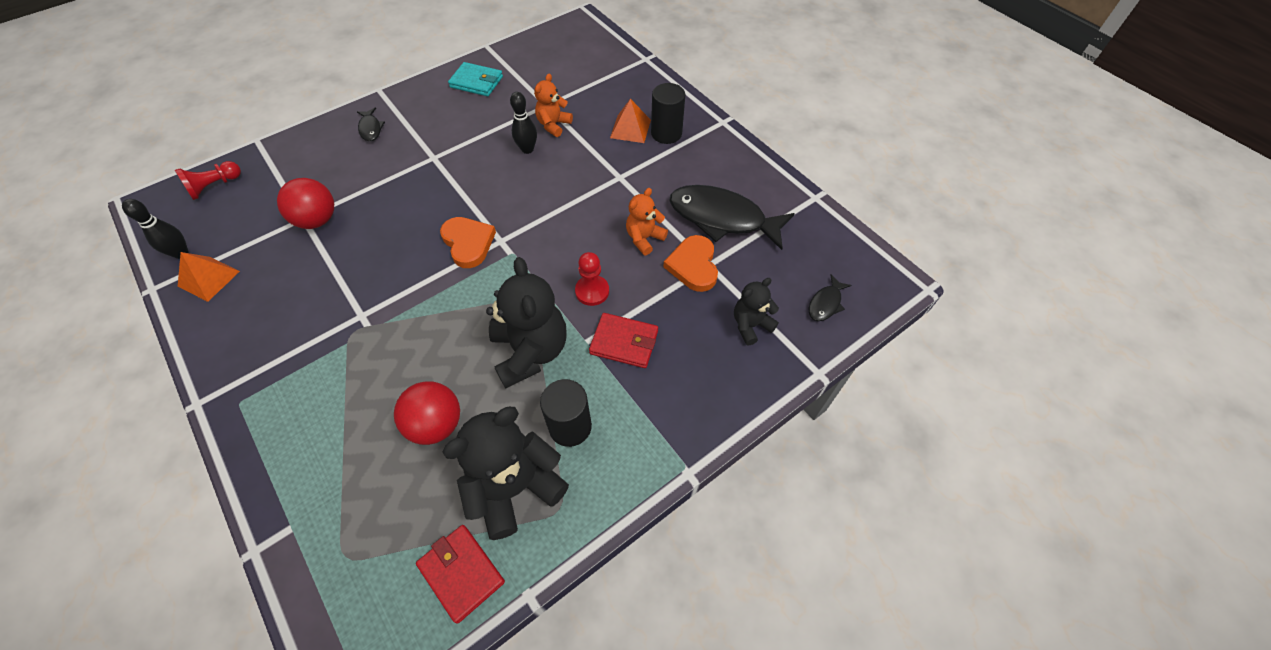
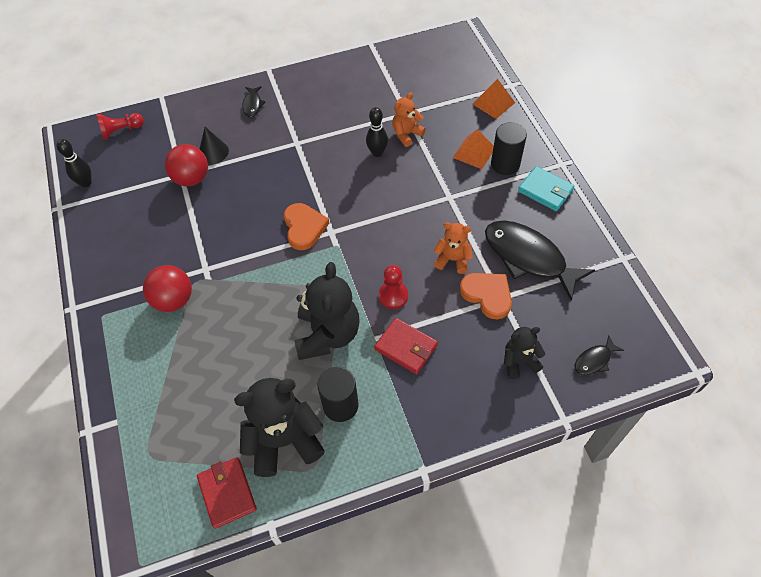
camera: 20 degrees right, 0 degrees up
(208, 278) = (101, 209): orange pyramid -> orange pyramid (493, 103)
(337, 186) = (213, 152): none -> black cone
(436, 424) = (239, 374): red ball -> red ball (174, 300)
(476, 82) = (352, 78): turquoise wallet -> turquoise wallet (545, 191)
(644, 238) = (452, 260): orange teddy bear -> orange teddy bear turned 45 degrees clockwise
(693, 265) = (487, 295): orange heart -> orange heart turned 120 degrees clockwise

